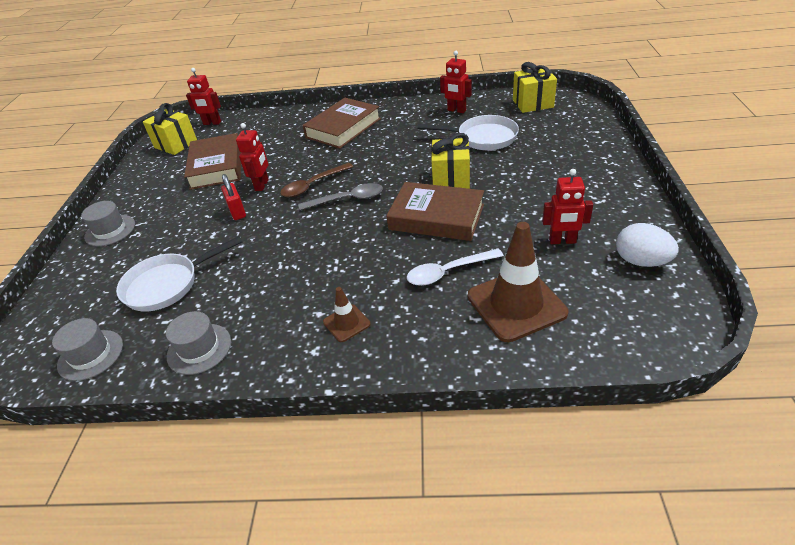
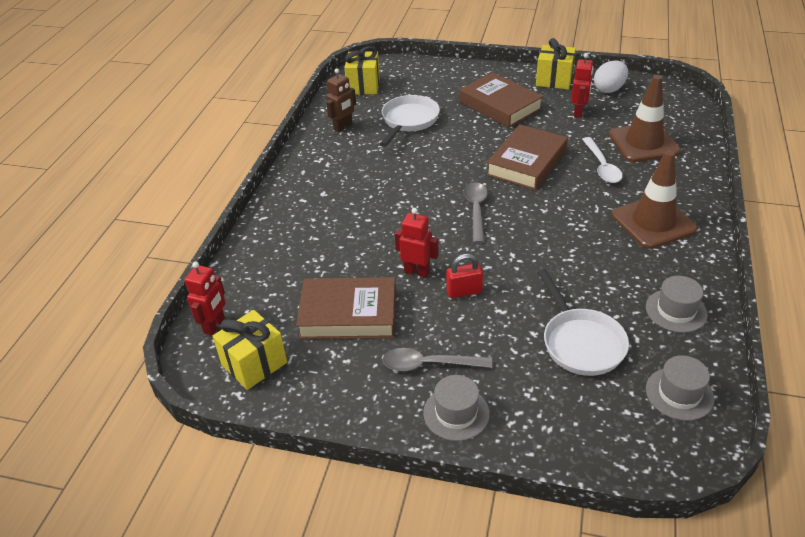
camera: 80 degrees left, 0 degrees up
(160, 210) = (429, 364): none -> grey spoon
(312, 185) = (437, 233): brown spoon -> none
(343, 128) = (324, 204): brown book -> brown book (500, 105)
(346, 323) = (653, 222): brown traffic cone -> brown traffic cone, size x2.05
(451, 179) = (471, 147): yellow gift -> yellow gift (554, 80)
(456, 110) = (343, 127): red robot -> brown robot

